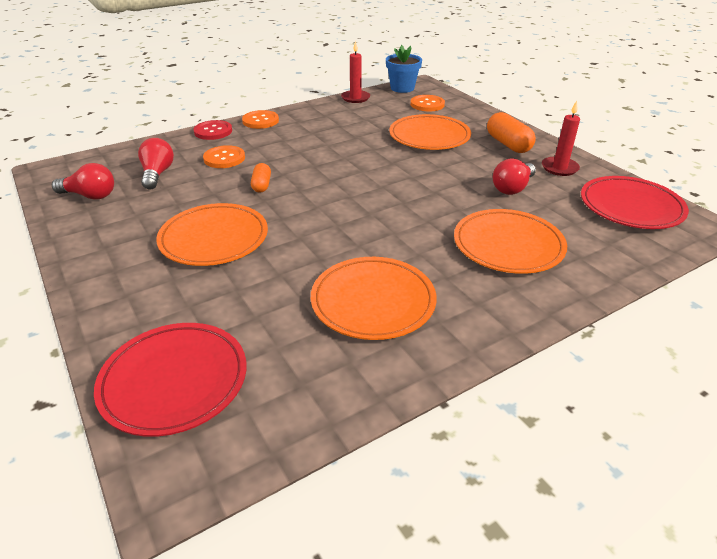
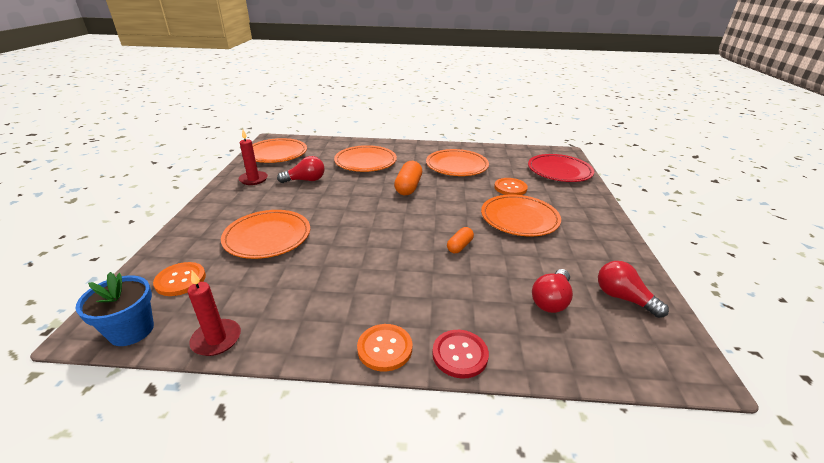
camera: 145 degrees left, 5 degrees down
(224, 158) = (473, 293): orange button -> orange button (510, 188)
(508, 144) = (236, 205): orange capsule -> orange capsule (408, 187)
(631, 207) = (276, 153): red plate -> orange plate

